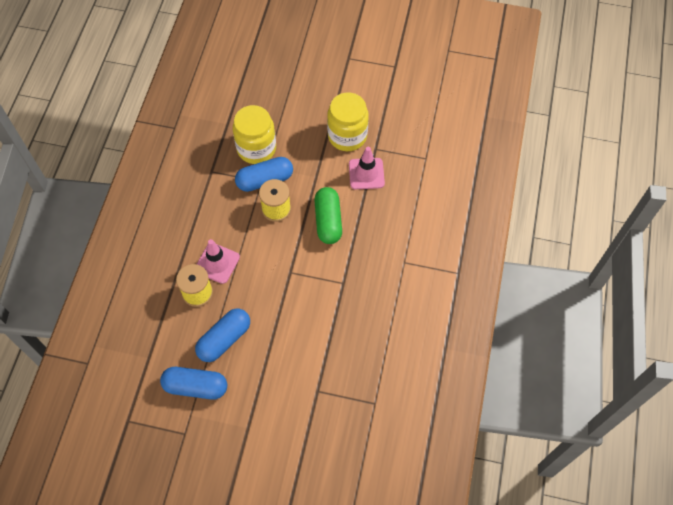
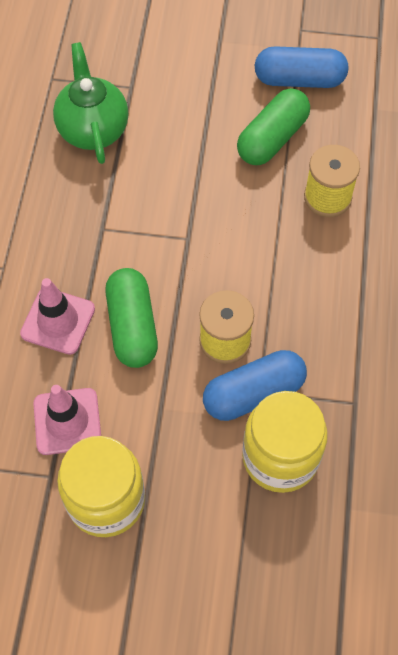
camera: 175 degrees right, 0 degrees up
(217, 263) = (307, 243): pink traffic cone -> pink traffic cone (58, 321)
(224, 339) = (272, 138): blue capsule -> green capsule
(346, 357) = (93, 129): none -> green teapot

